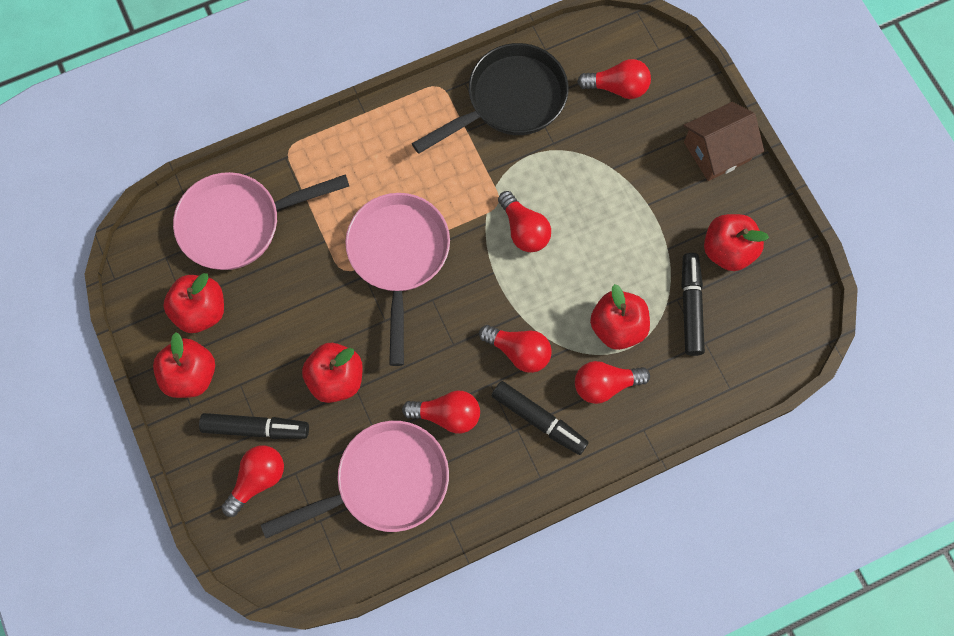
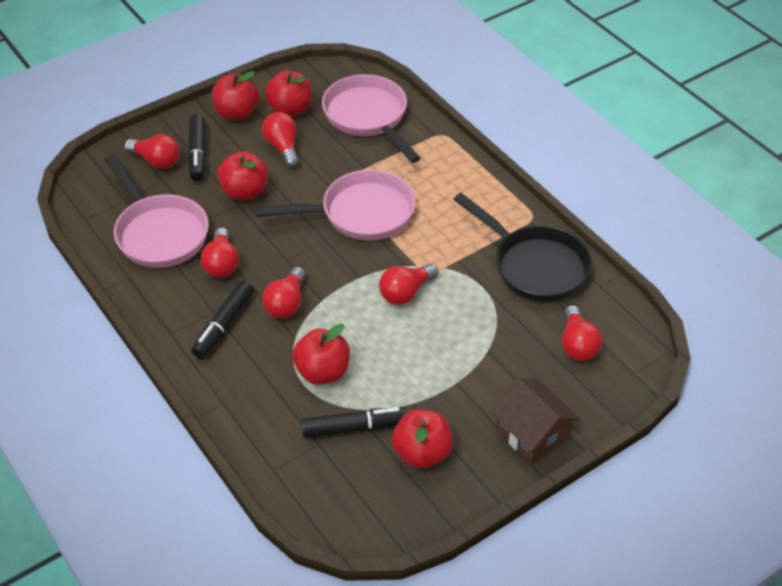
camera: 80 degrees right, 25 degrees down
(605, 384) = (263, 369): red light bulb -> red light bulb (283, 147)

